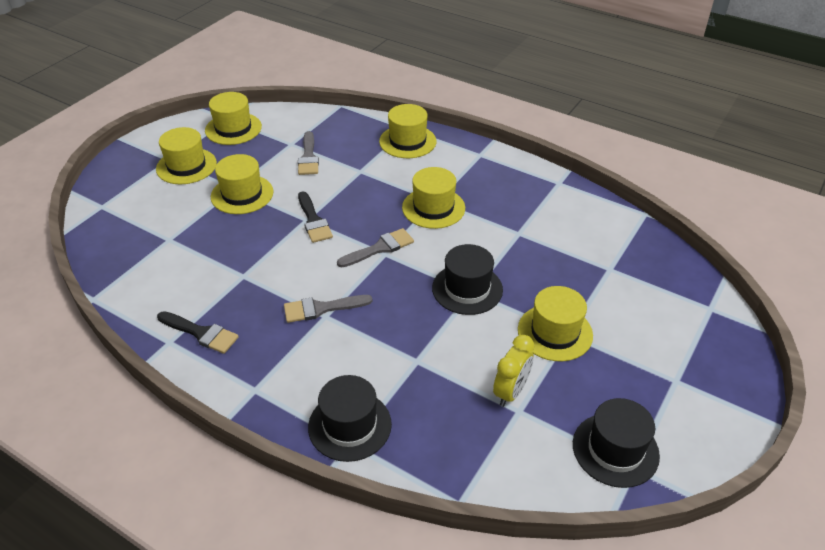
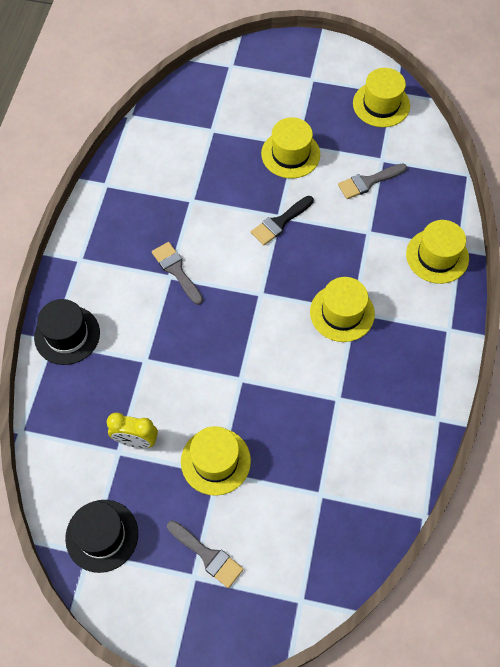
camera: 70 degrees right, 20 degrees up
(186, 166) = (309, 96): yellow hat -> none
(201, 333) = (121, 200): black brush -> none
(380, 248) = (266, 287): grey brush -> grey brush (207, 555)
(467, 289) = (242, 374): black hat -> none

